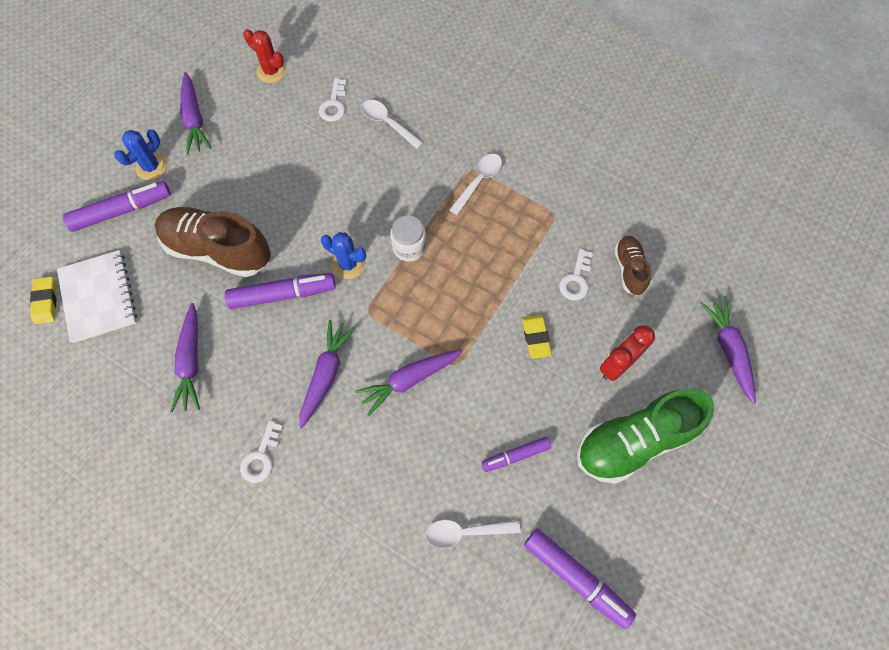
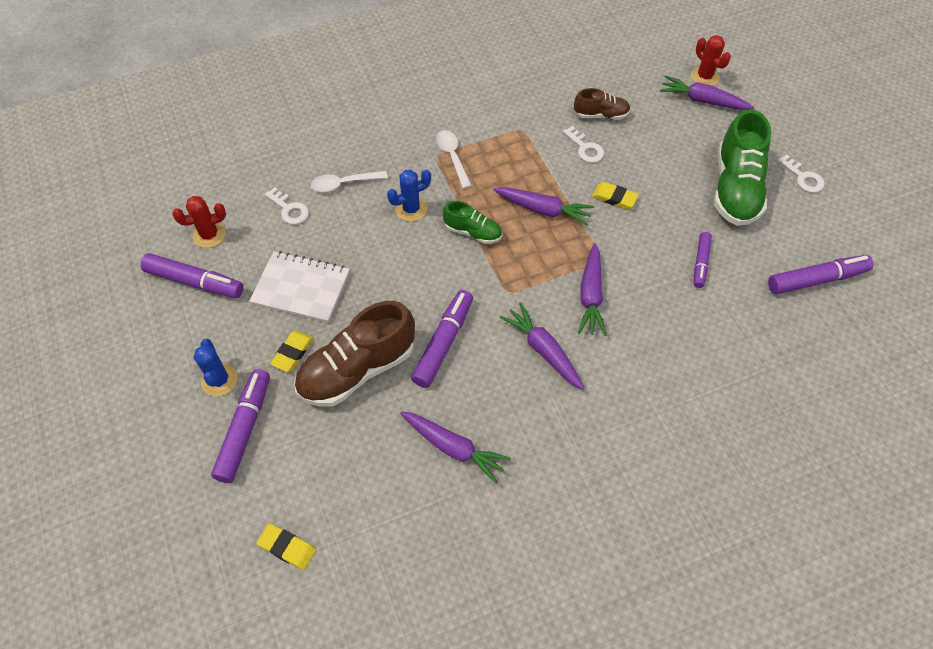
camera: 55 degrees left, 10 degrees down
(98, 297) = (323, 495): white notebook -> white notebook (301, 288)
(194, 119) = (201, 319): purple carrot -> purple carrot (543, 210)
(204, 197) = (293, 353): none -> yellow eraser
(224, 92) = (194, 281): none -> purple marker
(261, 457) = (585, 437): white key -> white key (803, 177)
(348, 264) = (454, 281): blue cactus -> blue cactus (411, 209)
(409, 247) = (473, 232): white jar -> green shoe
(465, 532) = (741, 328): white spoon -> none
(618, 364) = (671, 164): red clock -> none
(629, 269) = (601, 115): brown shoe -> brown shoe turned 150 degrees clockwise
(764, 334) = (704, 77): none -> red cactus

